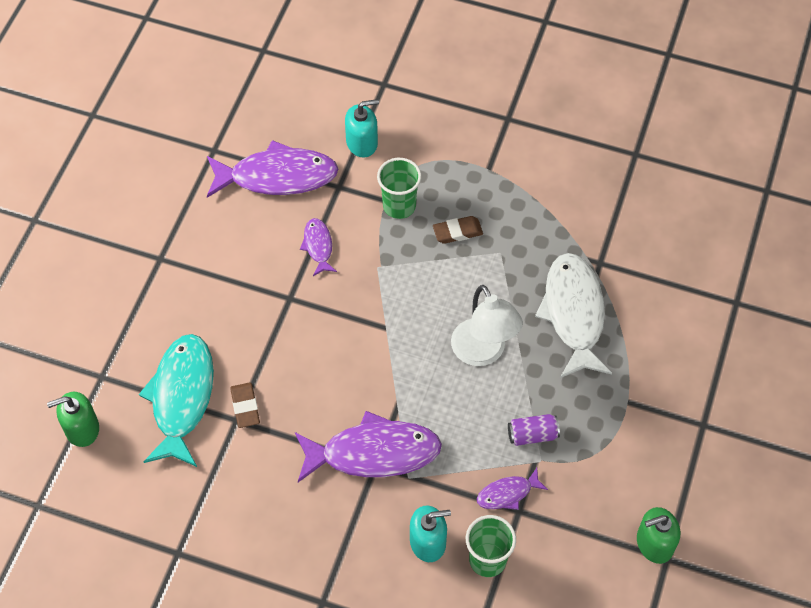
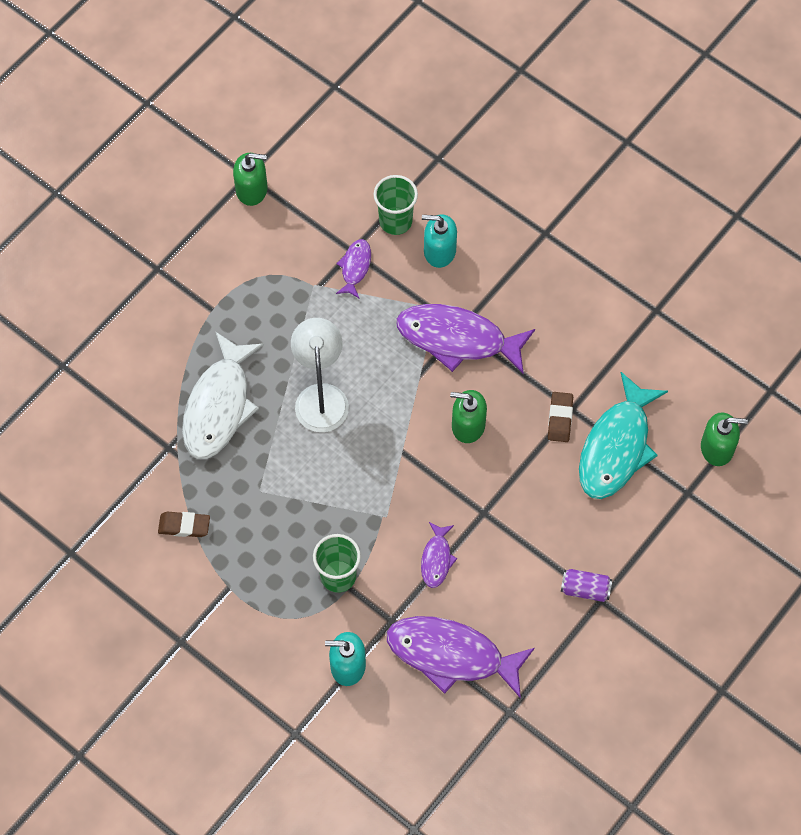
camera: 160 degrees left, 5 degrees up
(332, 371) = (468, 425): none -> green soap dispenser
(457, 232) = (291, 527): brown eraser -> brown eraser (184, 526)
(507, 493) = (355, 267): purple fish -> purple fish turned 75 degrees counterclockwise
(532, 435) = (311, 309): purple can -> purple can (585, 589)

